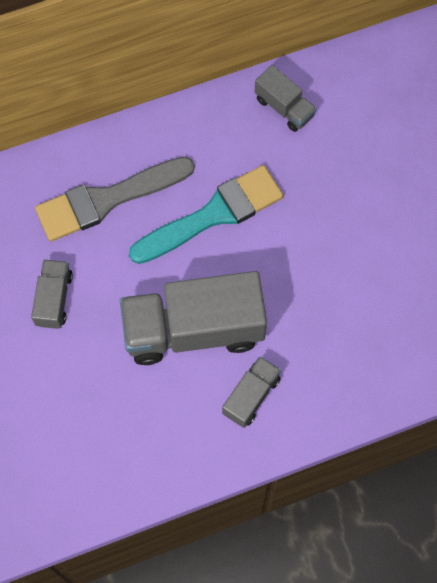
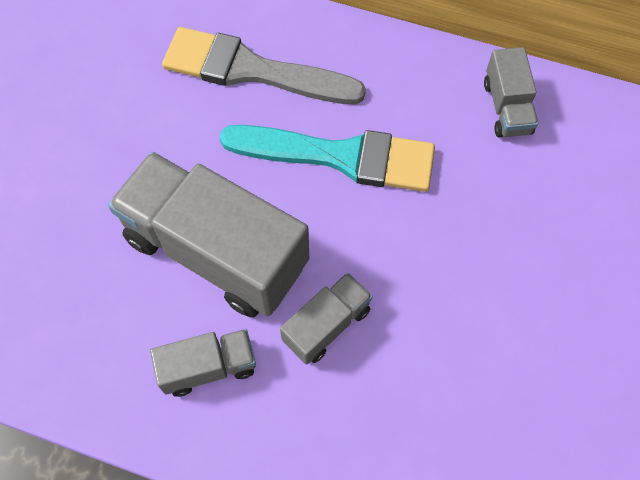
camera: 40 degrees right, 5 degrees down
(54, 299) = (116, 122): grey truck -> grey truck (326, 325)

